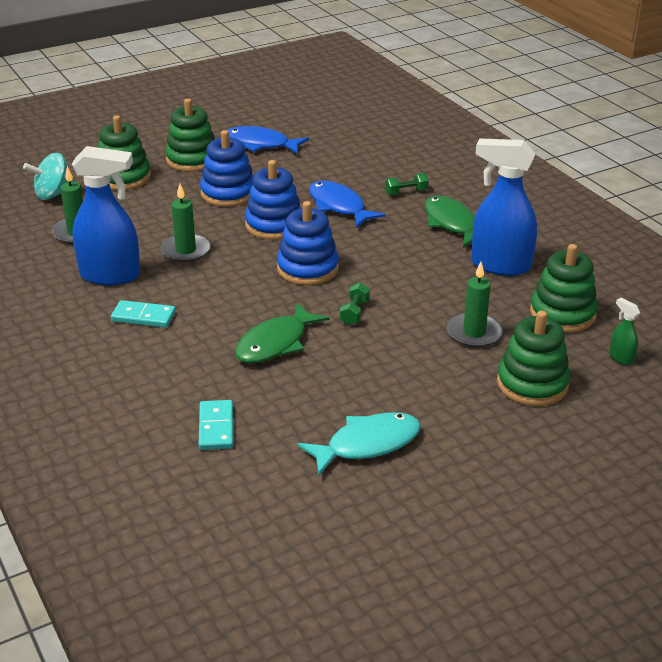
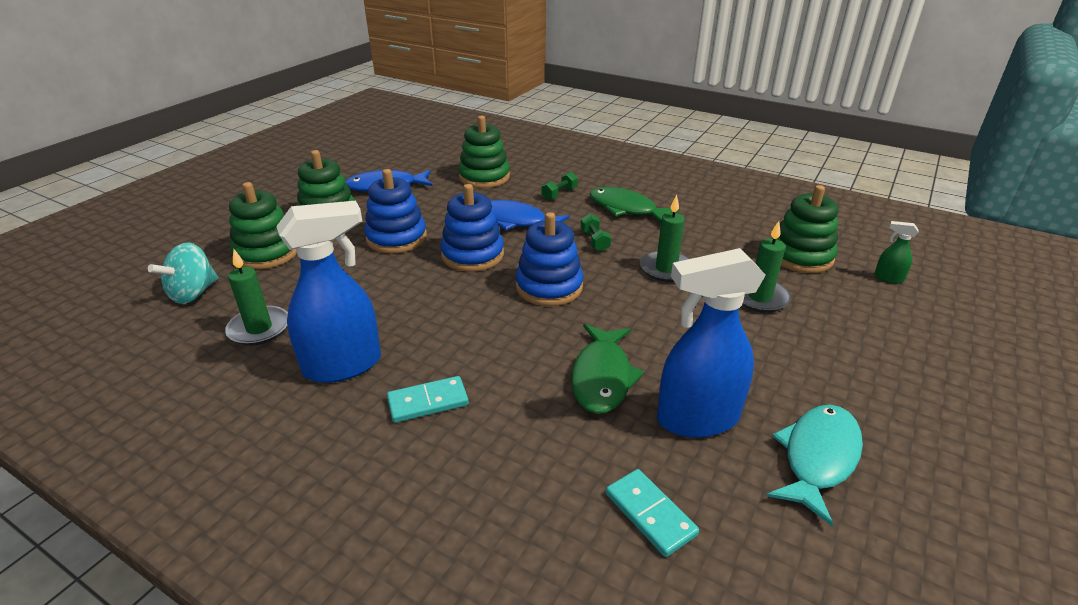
camera: 30 degrees left, 0 degrees up
(185, 251) = (406, 308): green candle -> green candle (666, 269)
(354, 312) = (639, 315): green dumbbell -> green dumbbell (594, 241)
(500, 265) = (704, 232): blue spray bottle -> blue spray bottle (696, 419)
(532, 384) = (862, 327): green stacking toy -> green stacking toy (484, 177)

